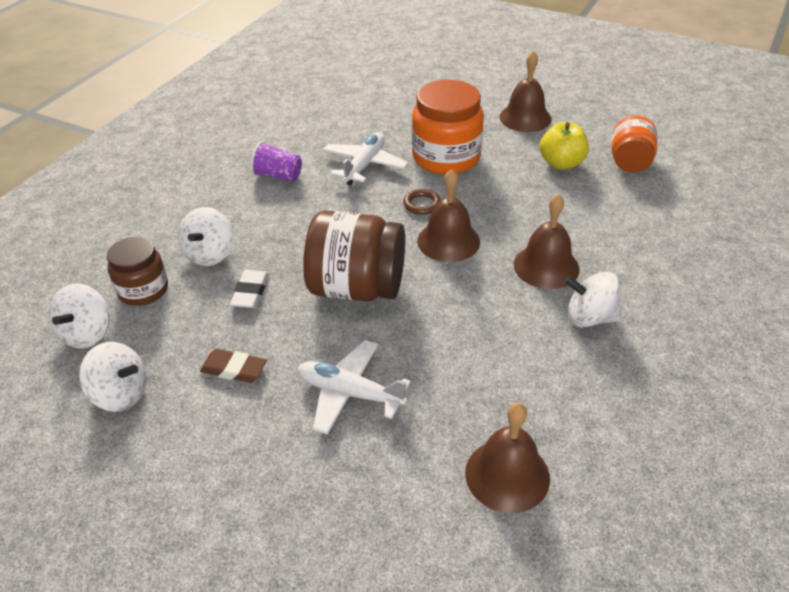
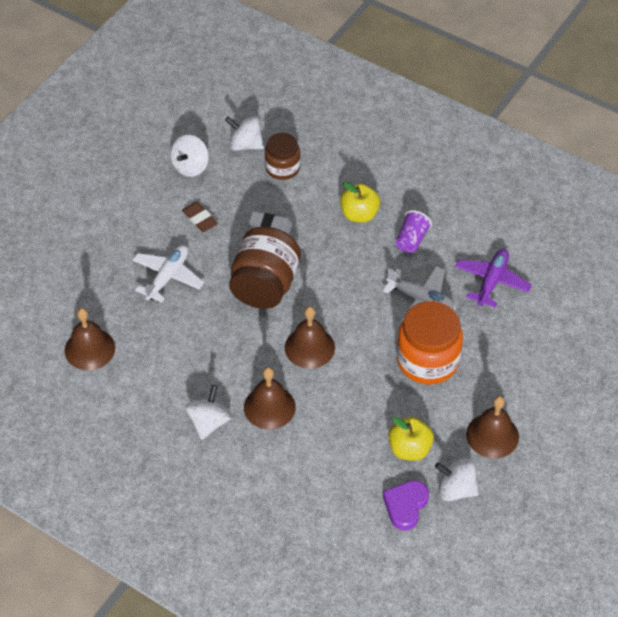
camera: 95 degrees right, 10 degrees up
(210, 254) = (315, 201): white spinning top -> white spinning top (456, 489)
(234, 369) = (200, 219): brown eraser -> brown eraser turned 60 degrees counterclockwise
(236, 216) = (359, 214): none -> yellow apple
(335, 124) = (491, 282): none -> purple plane
(422, 204) = (359, 335): brown ring -> none
(630, 162) = (405, 506): orange jar -> purple heart

